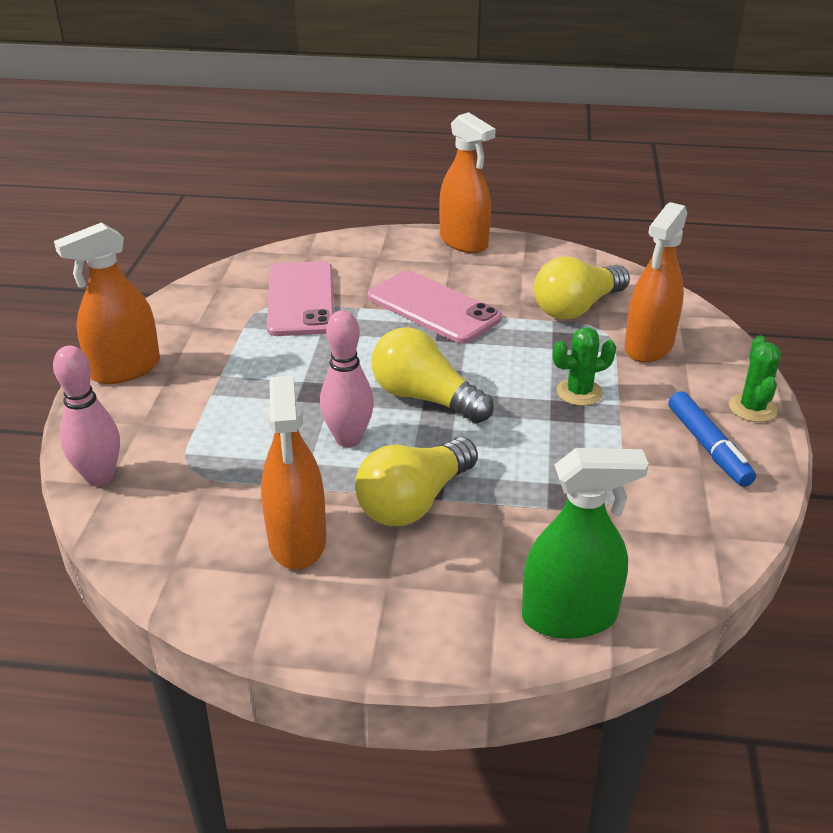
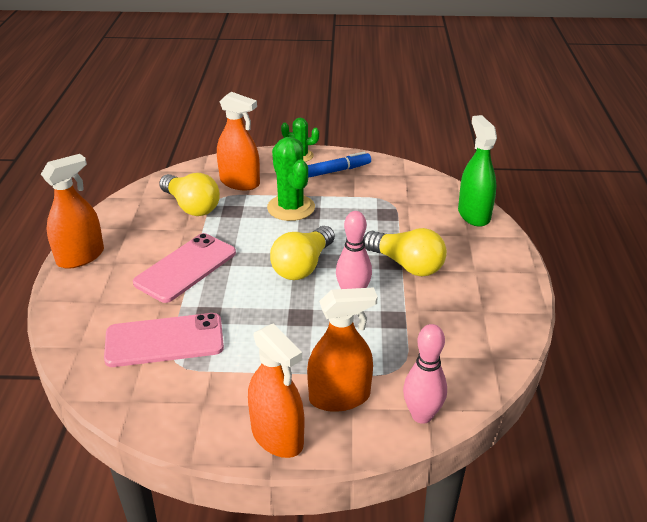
camera: 95 degrees left, 0 degrees up
(297, 540) = (453, 307): orange spray bottle -> orange spray bottle (339, 397)
(579, 392) = (291, 208): green cactus -> green cactus, size x1.69

